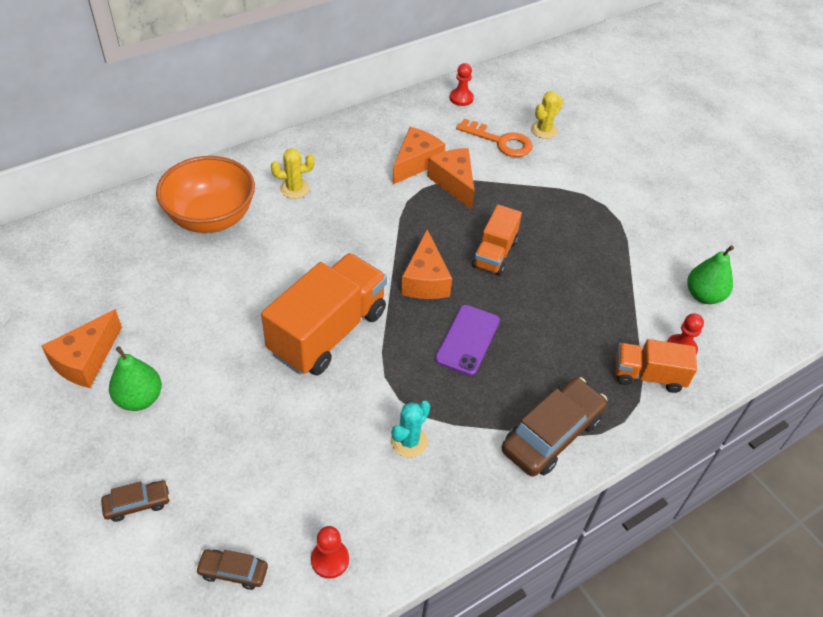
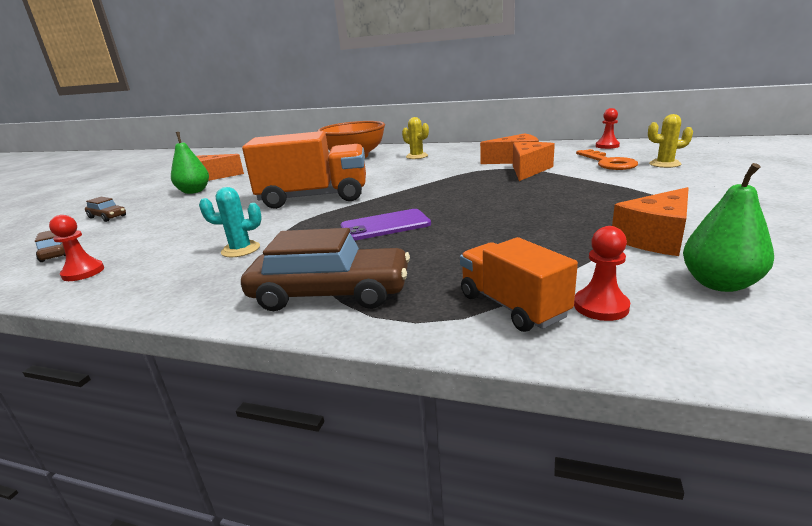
camera: 55 degrees right, 25 degrees down
(425, 280) = (417, 197): orange cheese -> orange cheese (655, 238)
(494, 253) = (496, 199): orange truck -> none

